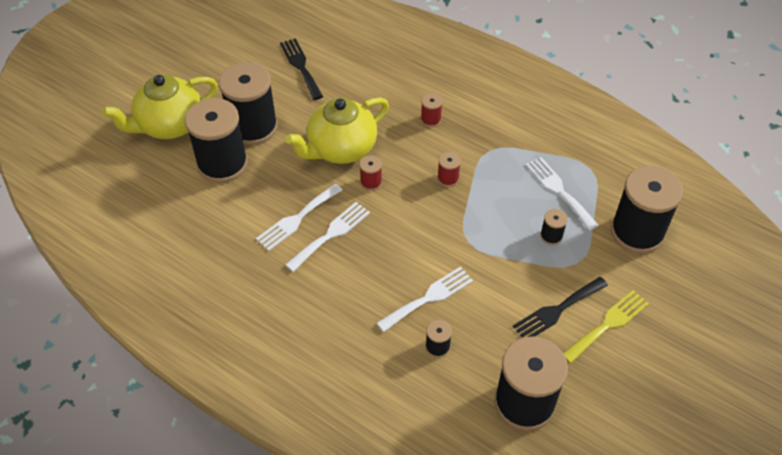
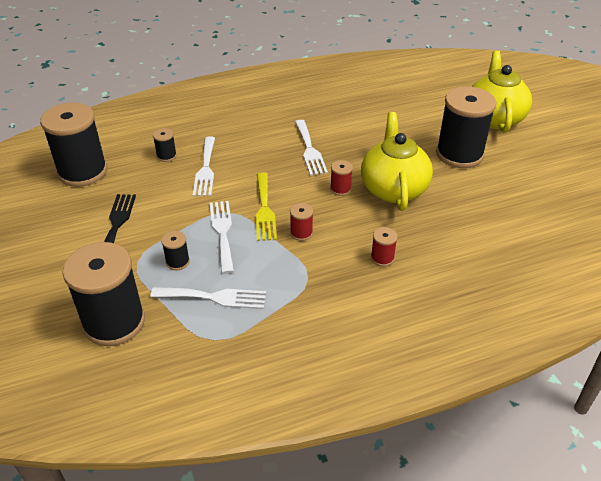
camera: 125 degrees right, 10 degrees down
(222, 164) = (429, 128): black spool -> none
(297, 219) = (340, 141): white fork -> white fork (222, 232)
(301, 66) = (524, 208): black fork -> none
(608, 324) = (71, 244): yellow fork -> yellow fork (264, 209)

